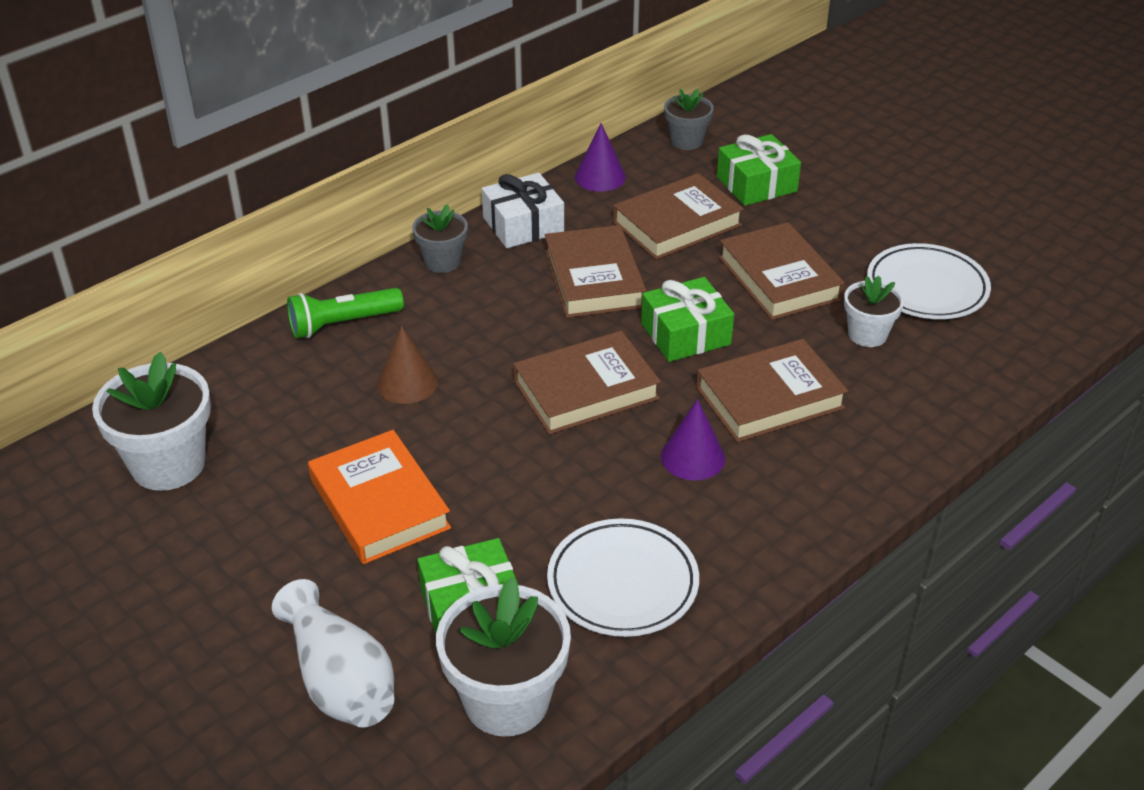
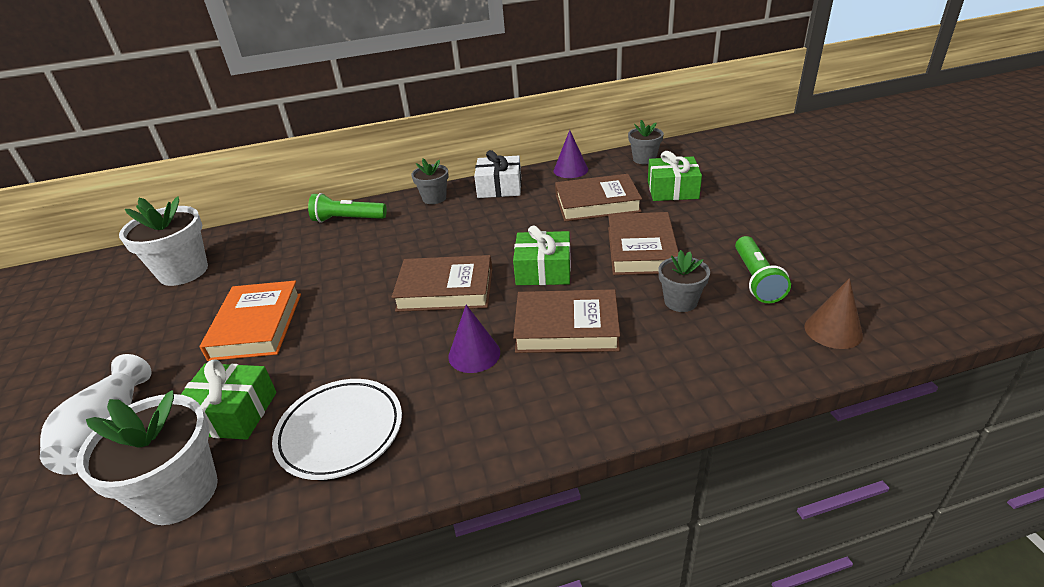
camera: 30 degrees right, 5 degrees down
(407, 383) = (347, 259): brown cone -> brown cone (833, 330)
(594, 279) = (514, 224): brown book -> none
(867, 334) = (680, 301): white flower pot -> grey flower pot
(926, 288) = (756, 279): white plate -> green flashlight

